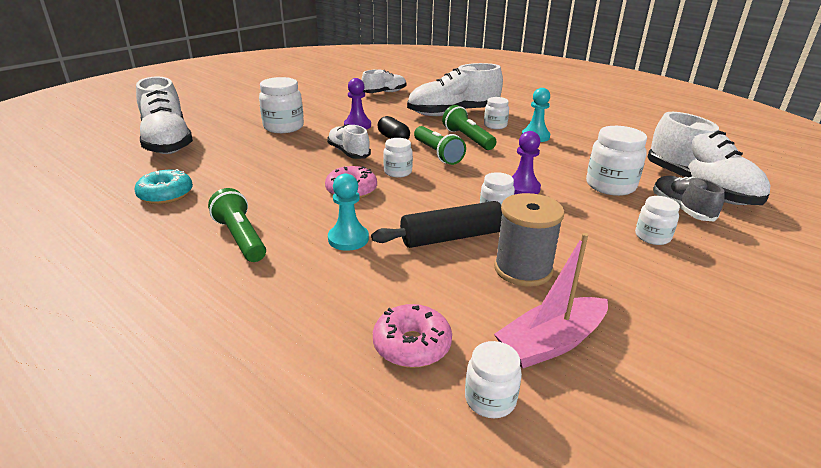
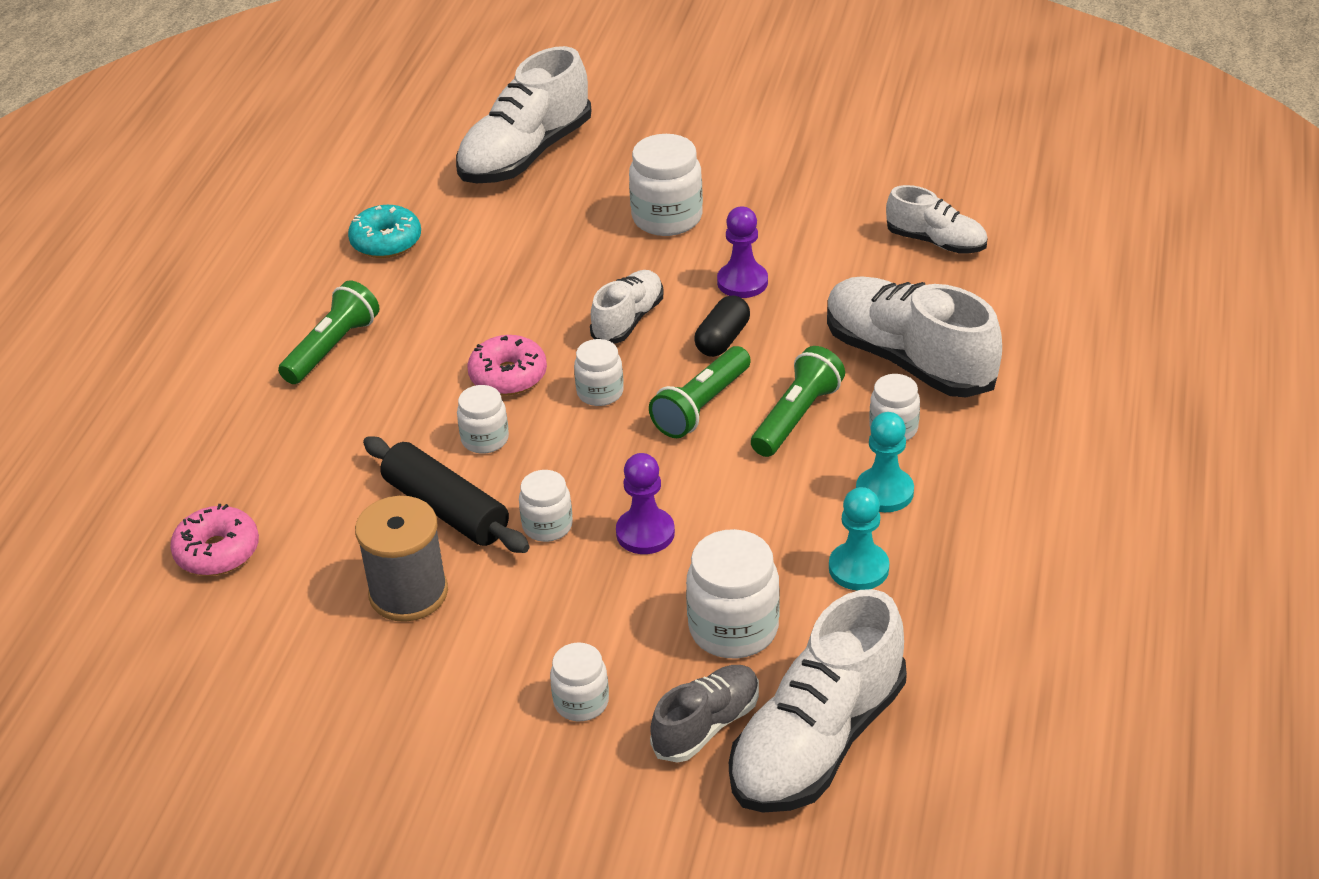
camera: 65 degrees right, 10 degrees up
(348, 239) = (384, 427): turquoise pawn -> turquoise pawn (858, 568)
(490, 399) = (168, 629): white jar -> white jar (485, 439)
(551, 343) = (275, 651): pink boat -> none

